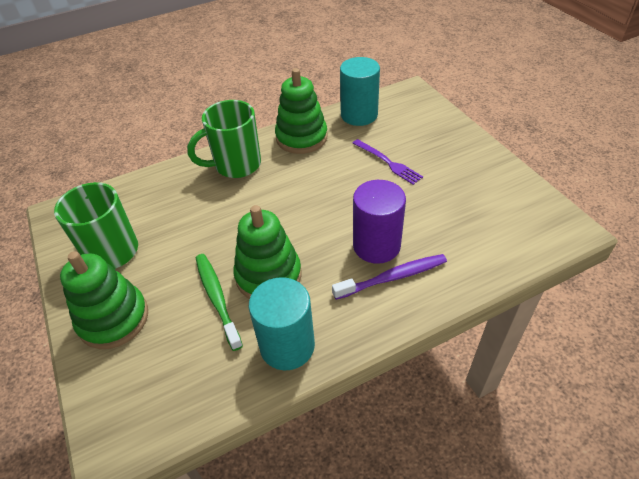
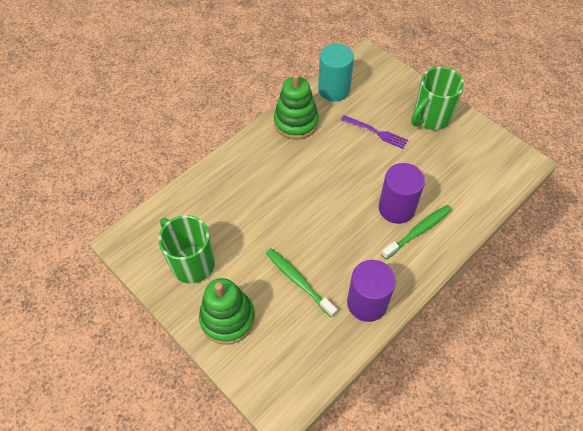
camera: 20 degrees left, 10 degrees up
(236, 165) = (253, 161): green mug -> green mug (430, 118)
(268, 275) = (328, 253): green stacking toy -> none
(287, 346) = (367, 303): turquoise cylinder -> purple cylinder
(393, 277) = (418, 231): purple toothbrush -> green toothbrush

